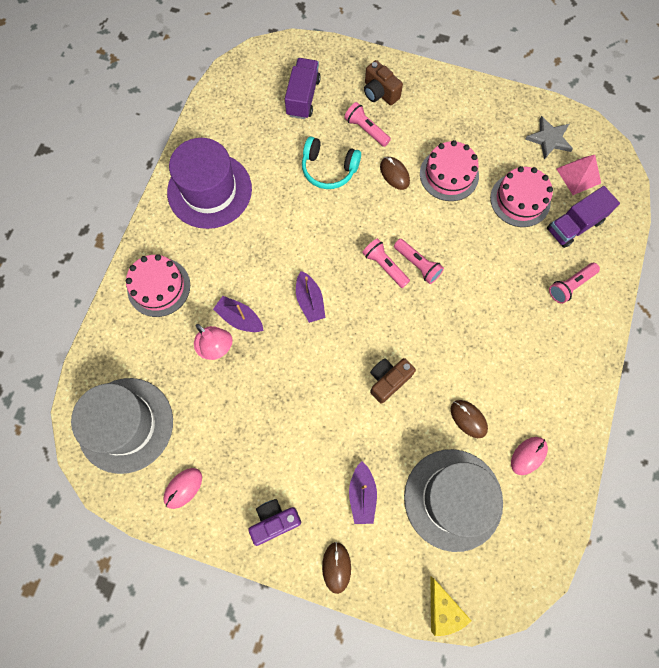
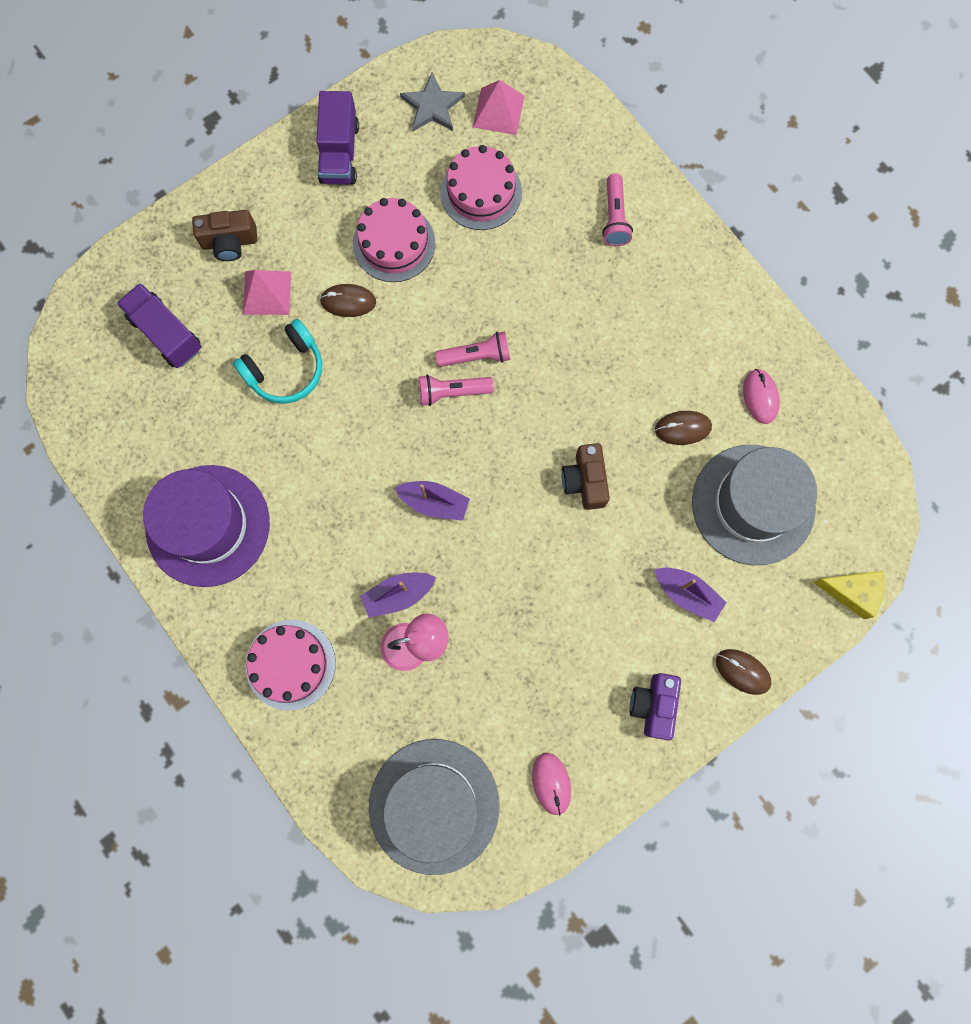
camera: 55 degrees left, 5 degrees up
(366, 130) = (267, 292): pink flashlight -> pink pyramid
(574, 225) = (552, 160): purple truck -> purple truck (339, 153)

